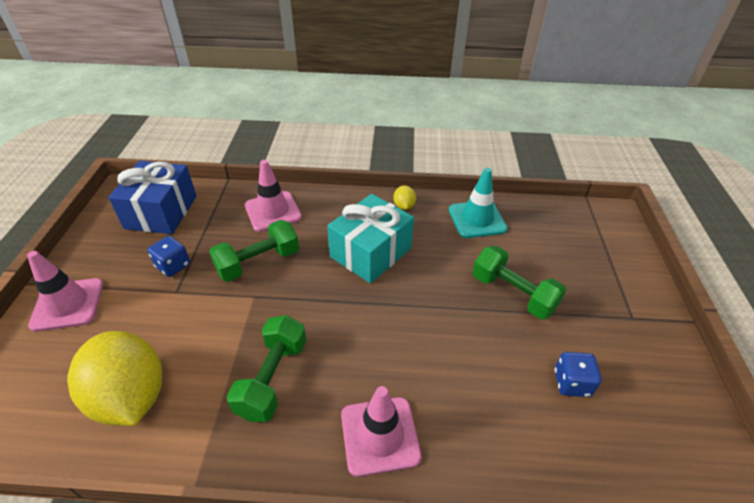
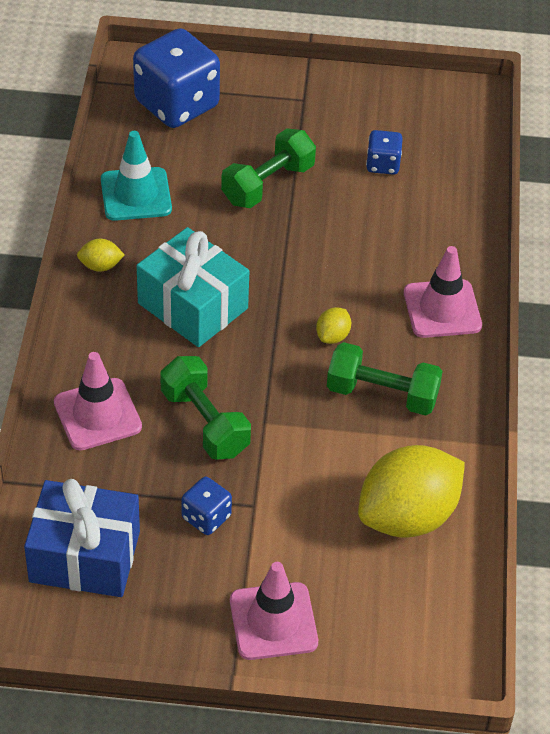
camera: 90 degrees left, 5 degrees up
(342, 340) = (332, 336): none -> yellow lemon
(582, 236) = (177, 104): none -> blue dice

